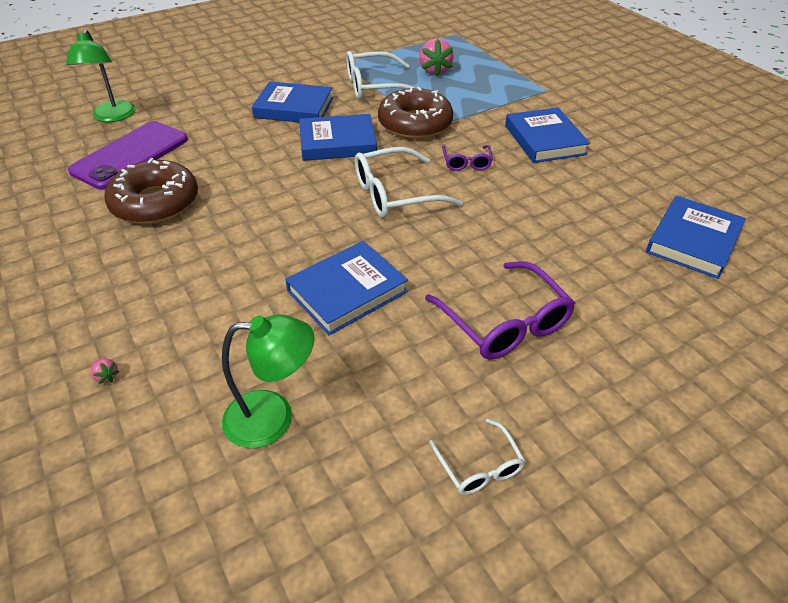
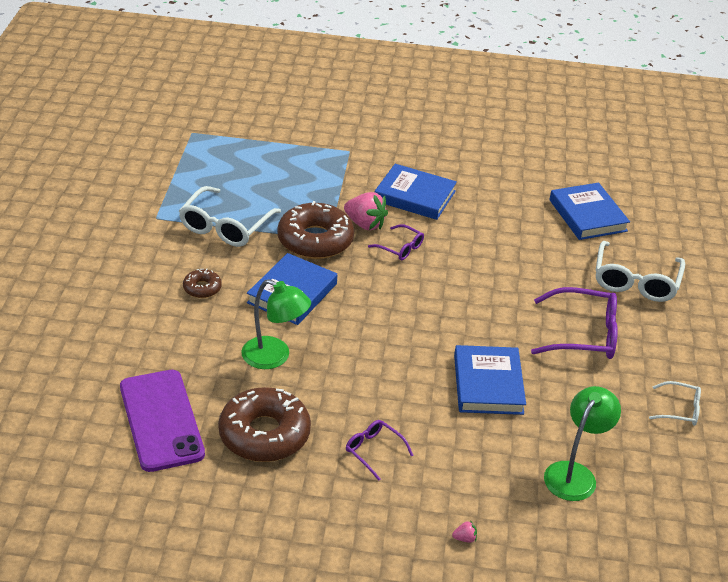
camera: 55 degrees left, 5 degrees down
(113, 117) = (65, 405): green lamp -> green lamp (274, 357)
(185, 265) = (374, 451): none -> purple glasses
(294, 108) = (202, 288): blue book -> brown donut
(395, 194) = (400, 303): white glasses -> white glasses (635, 281)
(435, 71) = (242, 181): pink strawberry -> pink strawberry (365, 224)

